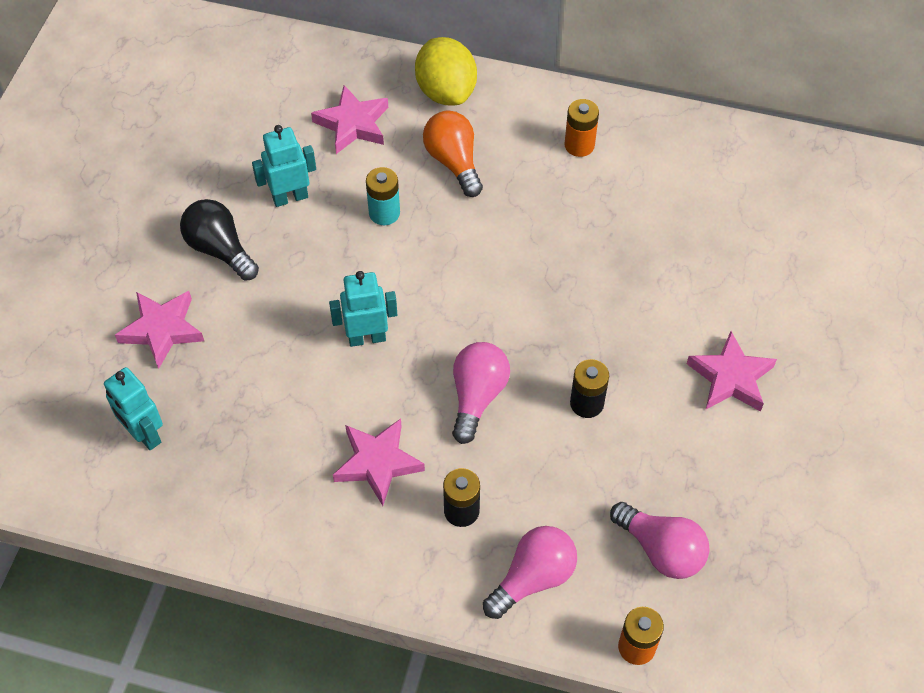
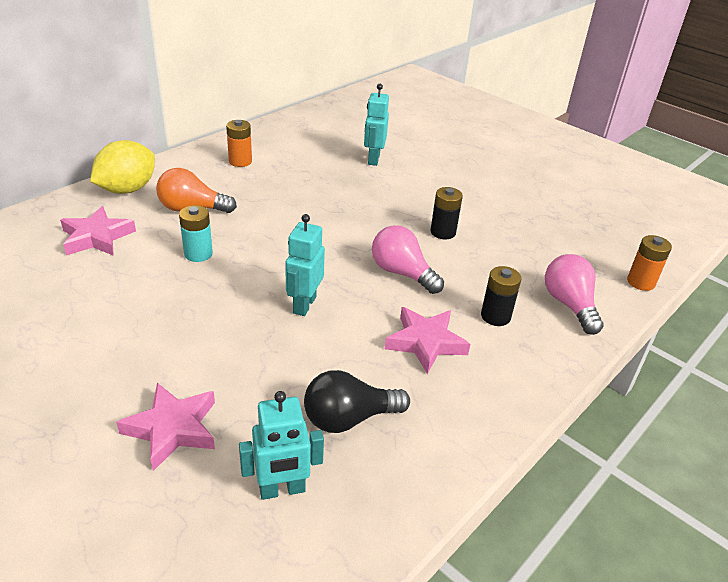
camera: 65 degrees left, 20 degrees down
(220, 249) = (126, 354): black light bulb -> black light bulb (349, 418)
(290, 197) = (123, 294): turquoise robot -> turquoise robot (373, 159)
(446, 91) = (127, 189): yellow lemon -> yellow lemon turned 60 degrees counterclockwise
(661, 549) = (571, 246): pink light bulb -> none
(730, 377) = (462, 179): pink star -> none

